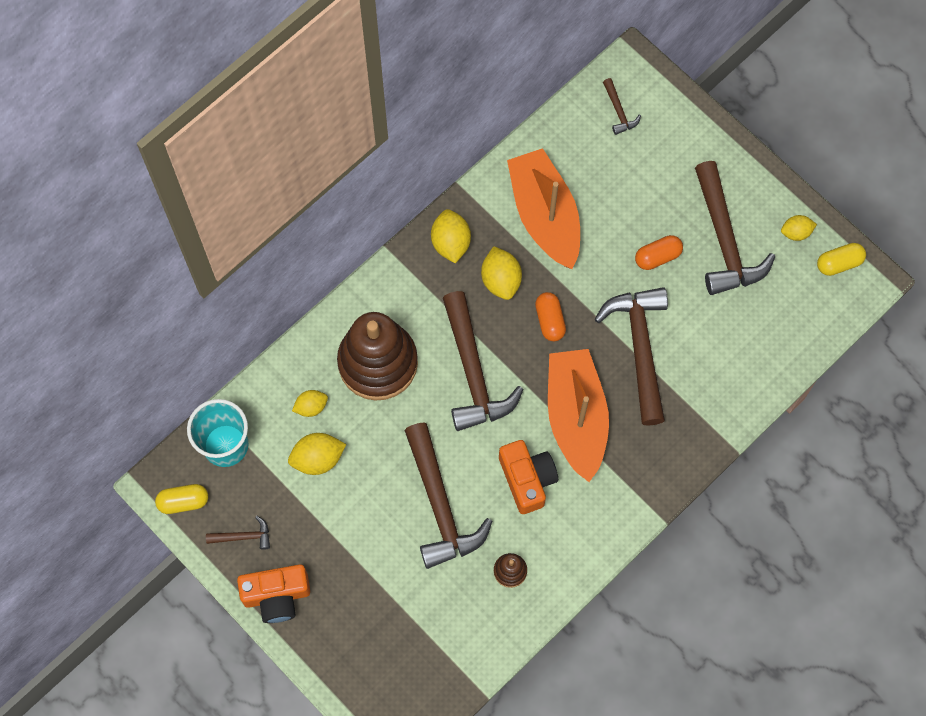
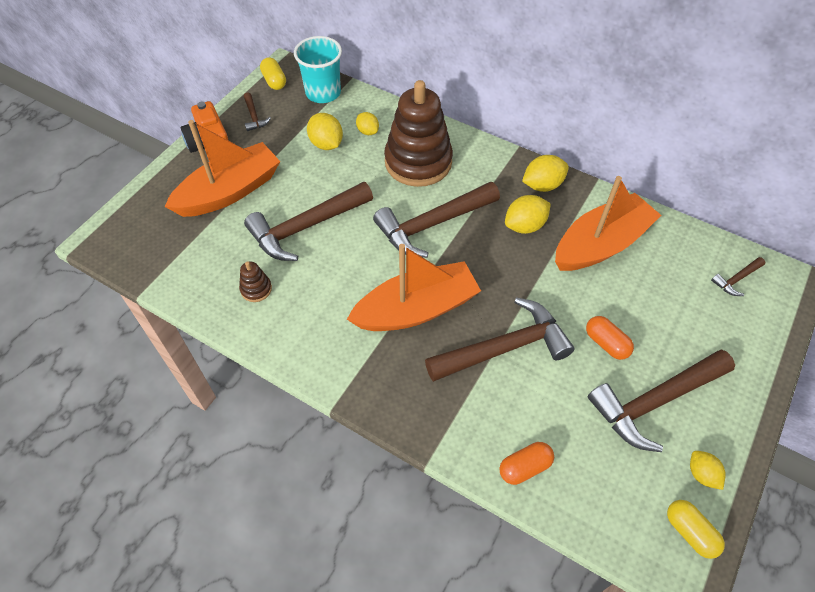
camera: 75 degrees right, 15 degrees down
(363, 581) = (230, 191): none -> orange boat
(527, 479) = (345, 284): orange camera -> none
(550, 320) = (502, 269): orange capsule -> orange capsule (524, 467)

